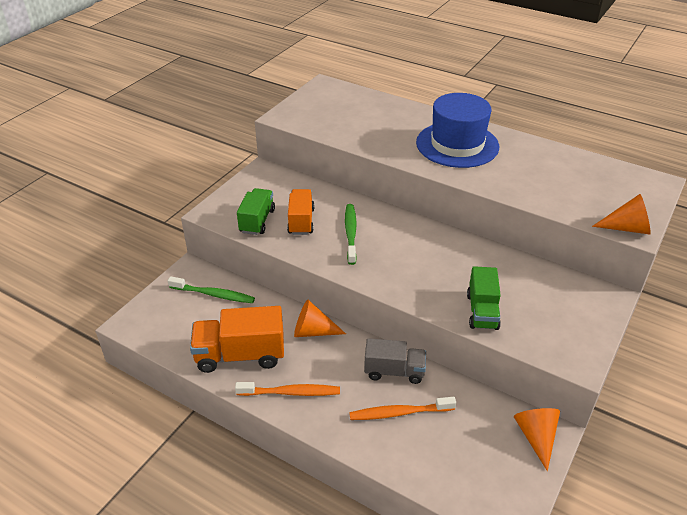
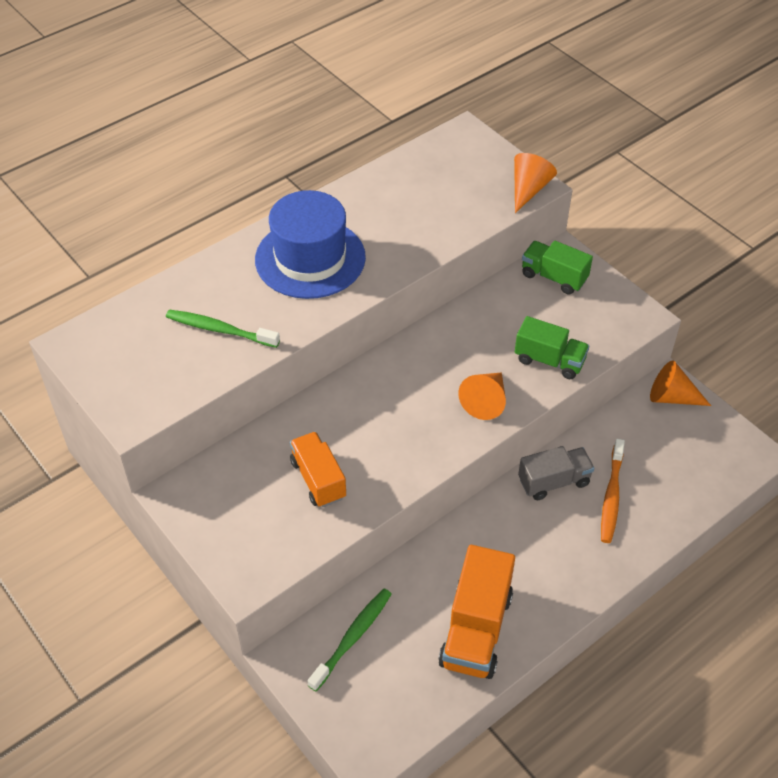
camera: 70 degrees left, 10 degrees up
(257, 221) = (293, 529): green truck -> green truck (554, 277)
(291, 392) = (552, 590): orange toothbrush -> none
(301, 221) = (318, 479): orange truck -> orange truck turned 45 degrees clockwise
(313, 331) = (464, 541): orange cone -> orange cone (486, 401)
(350, 233) = (367, 434): green toothbrush -> green toothbrush (219, 330)
(394, 371) = (554, 481): grey truck -> grey truck turned 45 degrees clockwise

